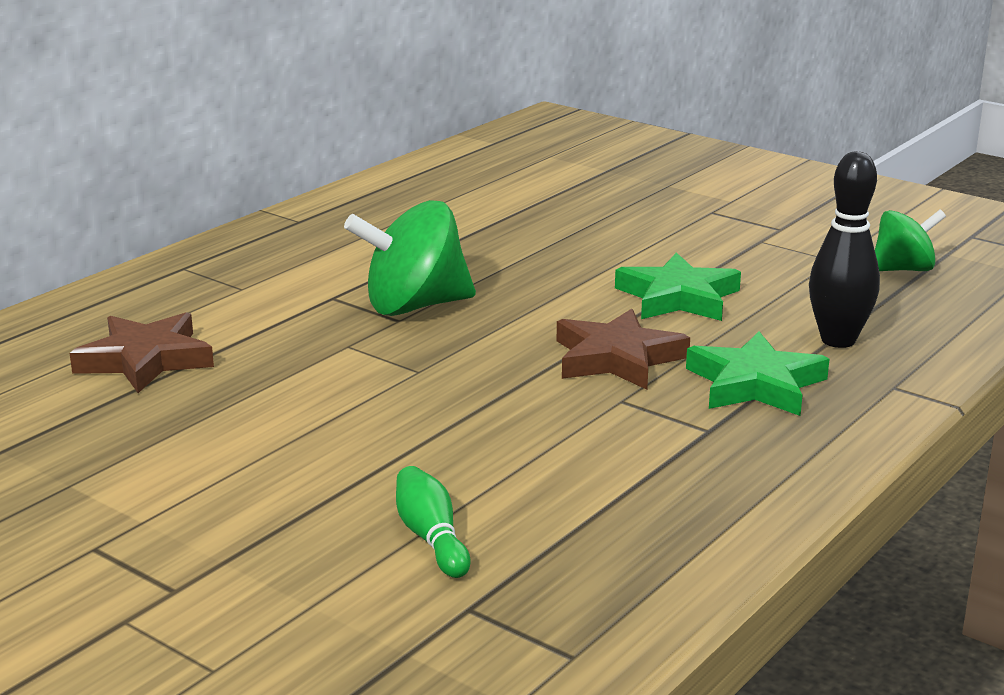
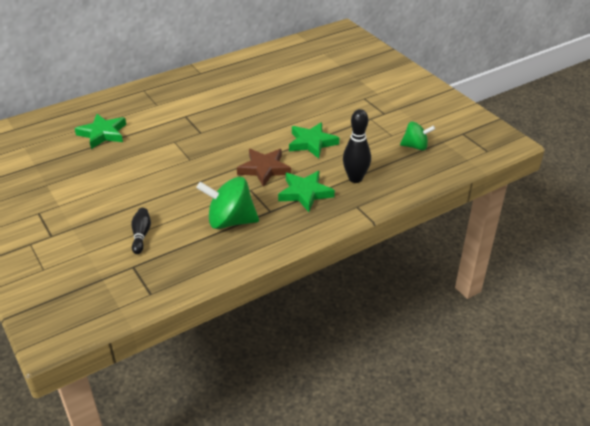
camera: 20 degrees right, 15 degrees up
(145, 360) = (103, 134): brown star -> green star
(414, 306) = (210, 127): green spinning top -> green spinning top (230, 221)
(431, 538) = (141, 235): green bowling pin -> black bowling pin

